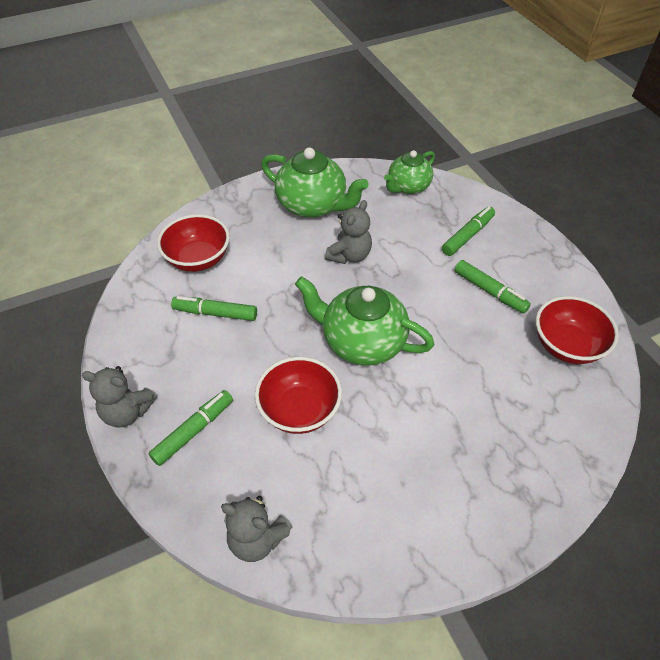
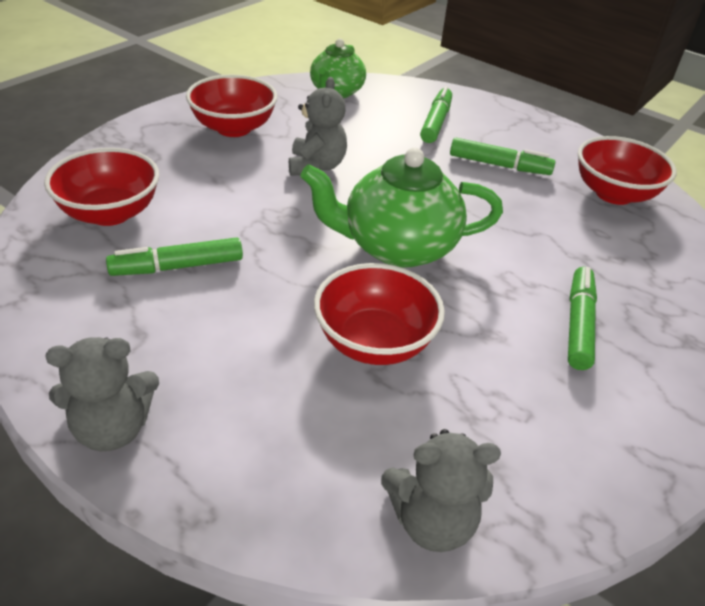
camera: 30 degrees left, 10 degrees down
(194, 431) = (240, 417): green marker -> green marker (578, 324)
(312, 205) = (233, 128): green teapot -> red bowl

